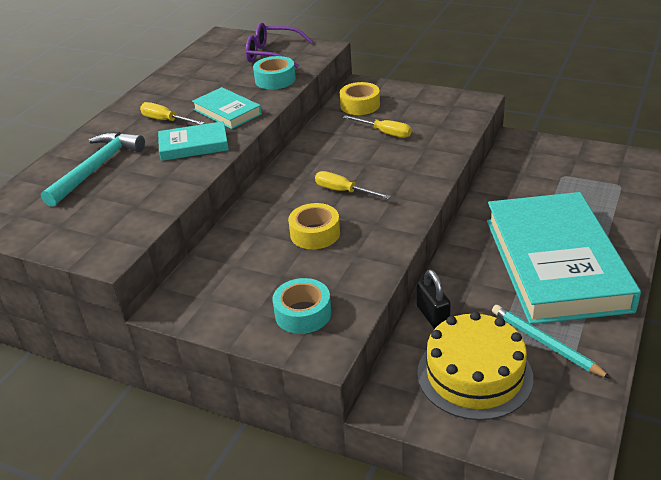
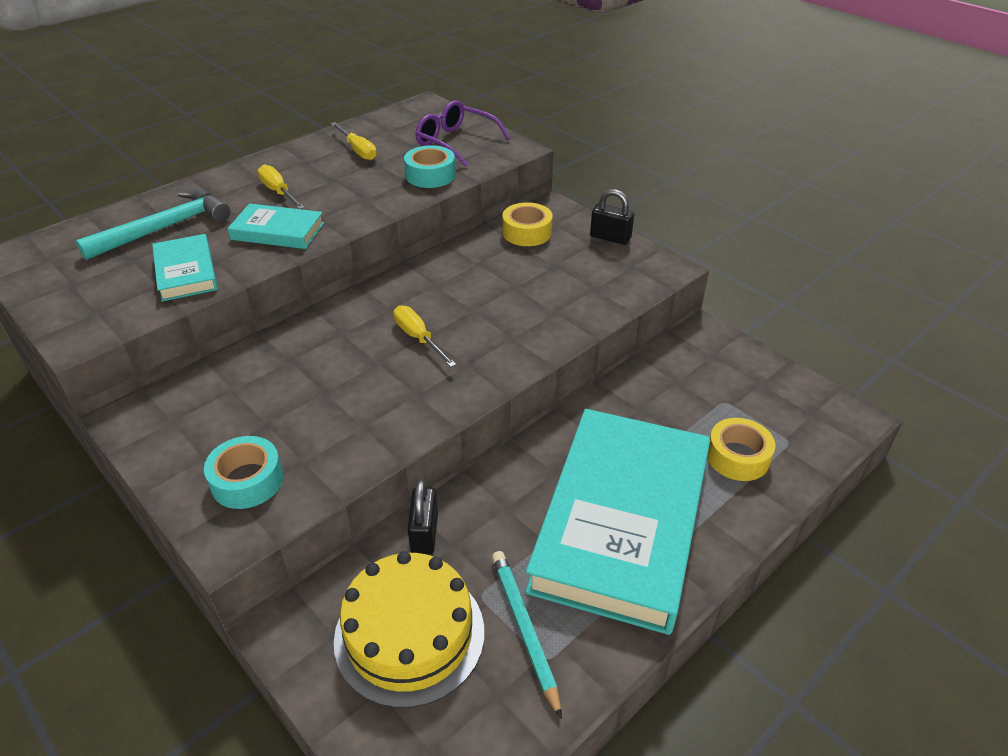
camera: 20 degrees right, 5 degrees up
(227, 112) = (347, 200): turquoise book -> turquoise book (186, 272)
(315, 233) = (344, 382): yellow tape -> yellow tape (737, 457)
(385, 133) = (525, 277): yellow screwdriver -> yellow screwdriver (358, 150)
(422, 92) = (610, 237): none -> black padlock

